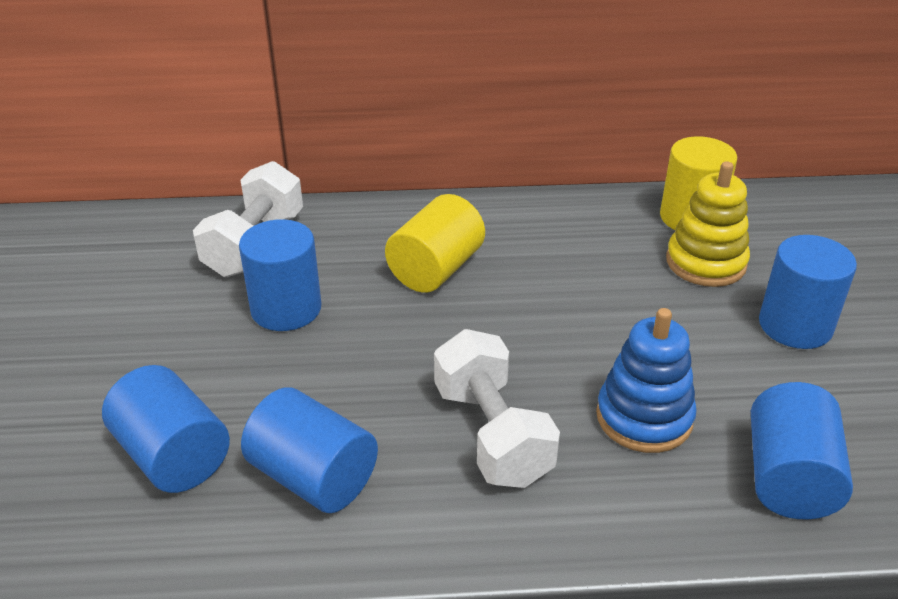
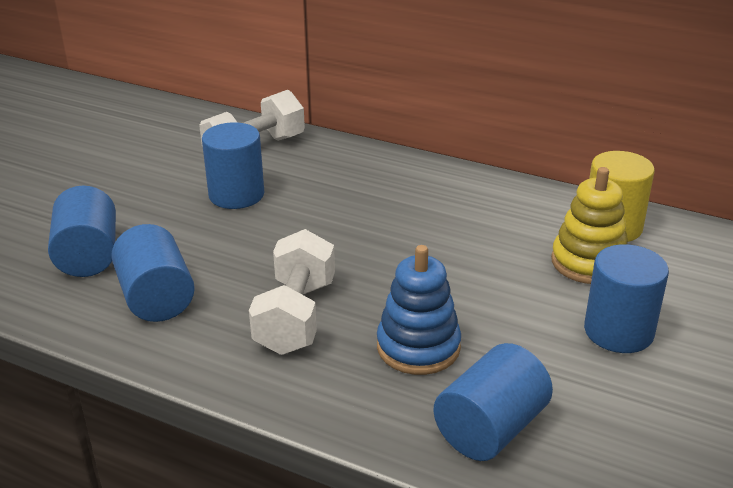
camera: 30 degrees right, 5 degrees down
(435, 269) = (364, 201): yellow cylinder -> none

